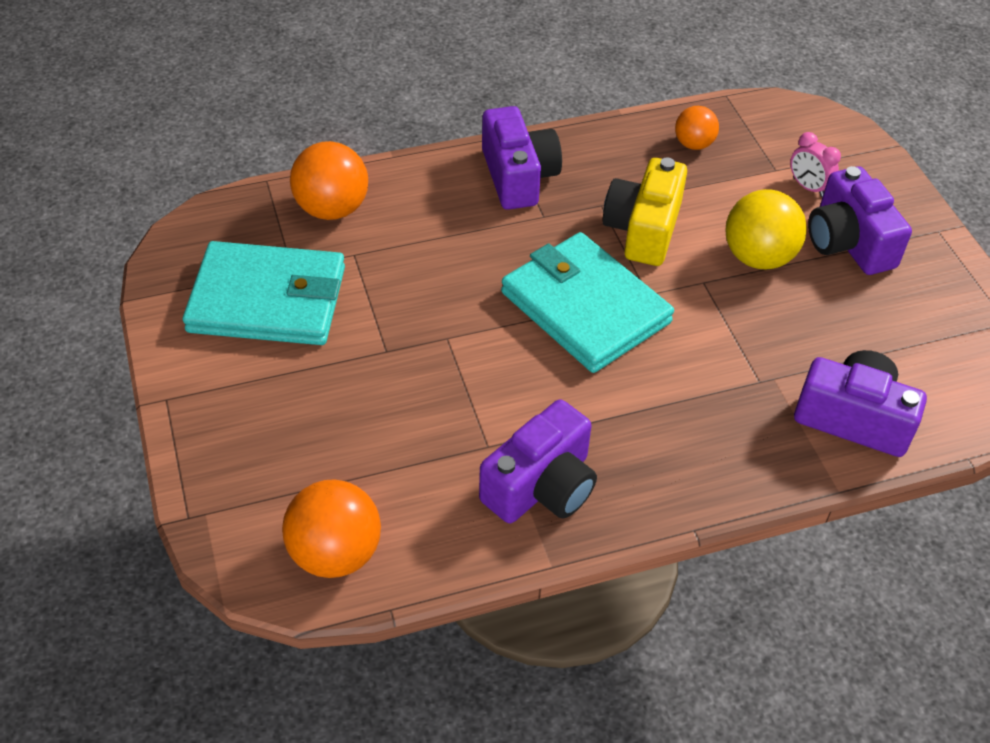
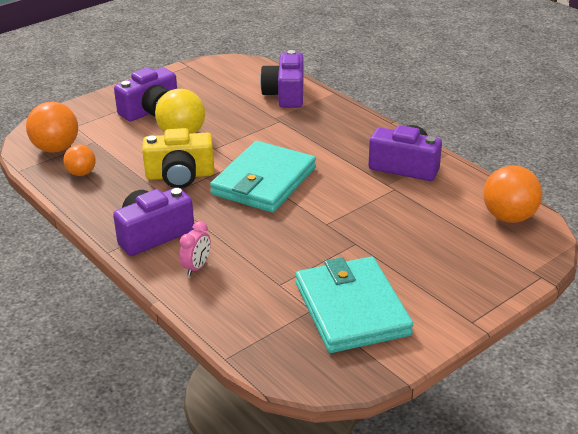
camera: 110 degrees left, 15 degrees down
(332, 209) = (239, 310): orange ball -> orange ball (56, 148)
(808, 187) = (107, 129): pink clock -> pink clock (196, 267)

